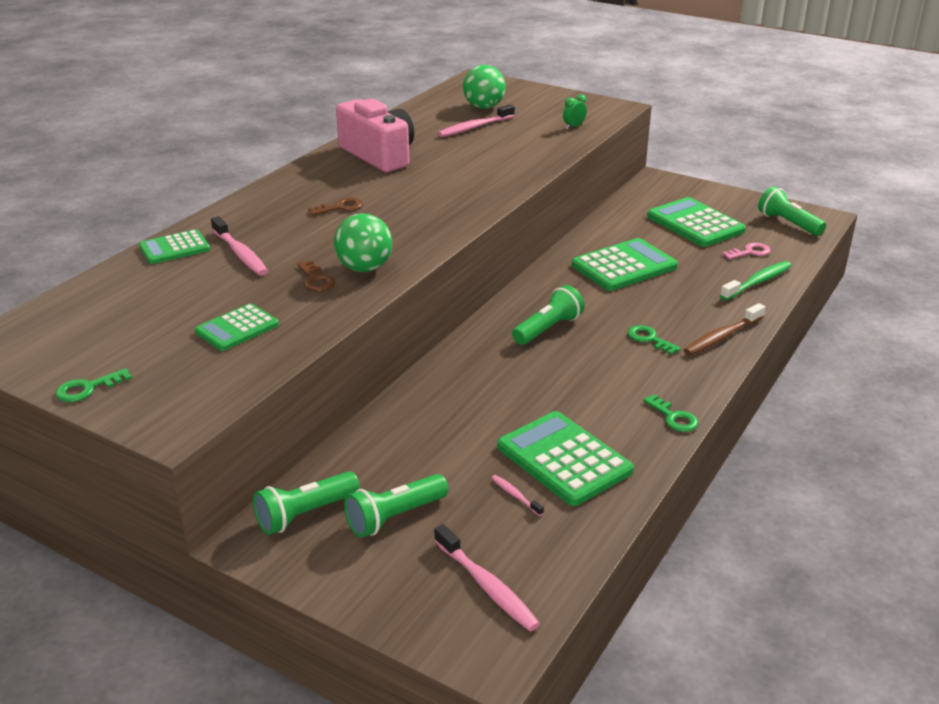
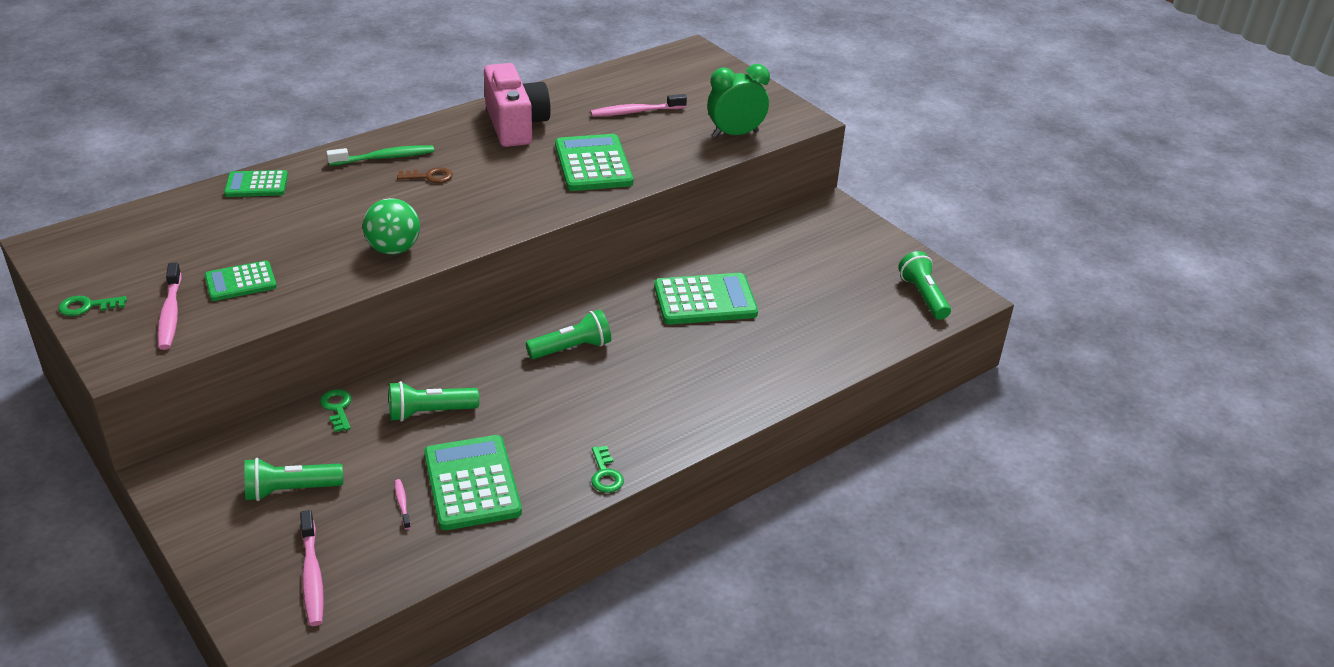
camera: 20 degrees right, 5 degrees up
(240, 254) = (304, 205): pink toothbrush -> pink toothbrush (170, 314)
(305, 514) = (224, 464): green flashlight -> green flashlight (429, 412)
(316, 280) = (343, 250): brown key -> none
(484, 107) = (667, 89): green ball -> none
(574, 127) = (735, 134): green clock -> green clock, size x2.16
(649, 339) = (657, 387): green key -> green key (337, 408)
(695, 224) = (823, 270): green calculator -> green calculator (593, 164)
(722, 337) = (729, 405): brown toothbrush -> none
(750, 252) = (849, 319): pink key -> none
(758, 282) = (824, 355): green toothbrush -> green toothbrush (385, 158)

